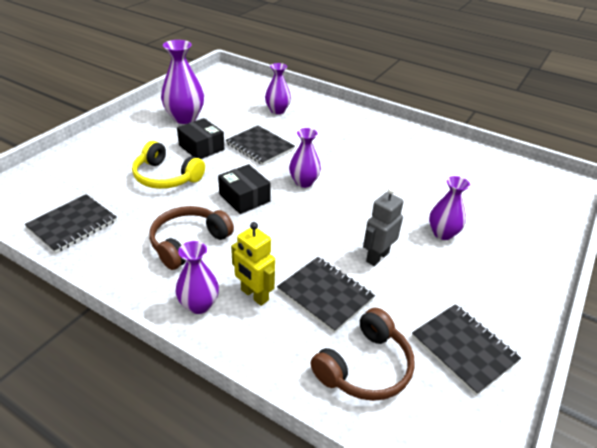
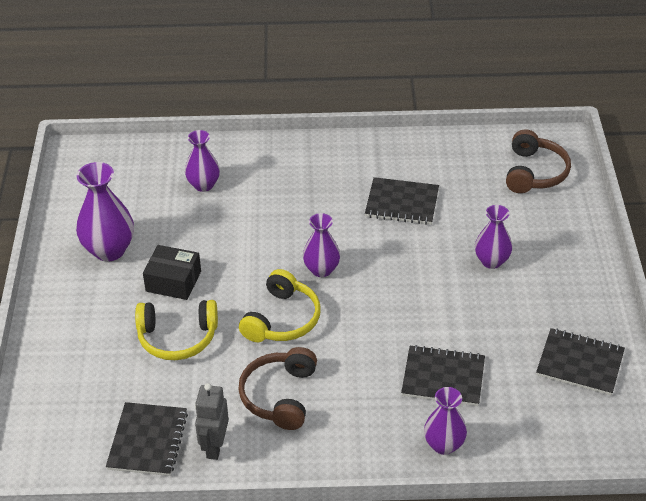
camera: 30 degrees left, 5 degrees up
(199, 305) = (350, 446): purple vase -> purple vase (444, 445)
(244, 198) = (282, 319): black box -> yellow headphones
(254, 295) = (387, 411): yellow robot -> none
(260, 147) = (234, 247): black notebook -> black notebook (402, 203)
(365, 367) = (521, 419): brown headphones -> brown headphones (534, 172)
(377, 257) = (455, 317): grey robot -> grey robot (214, 446)

